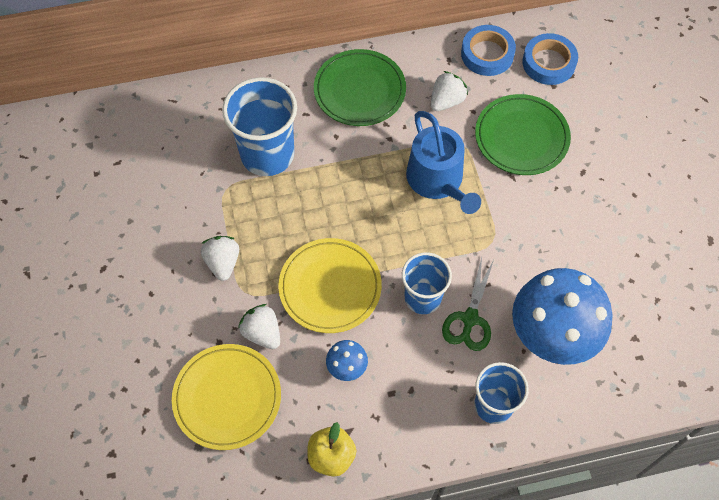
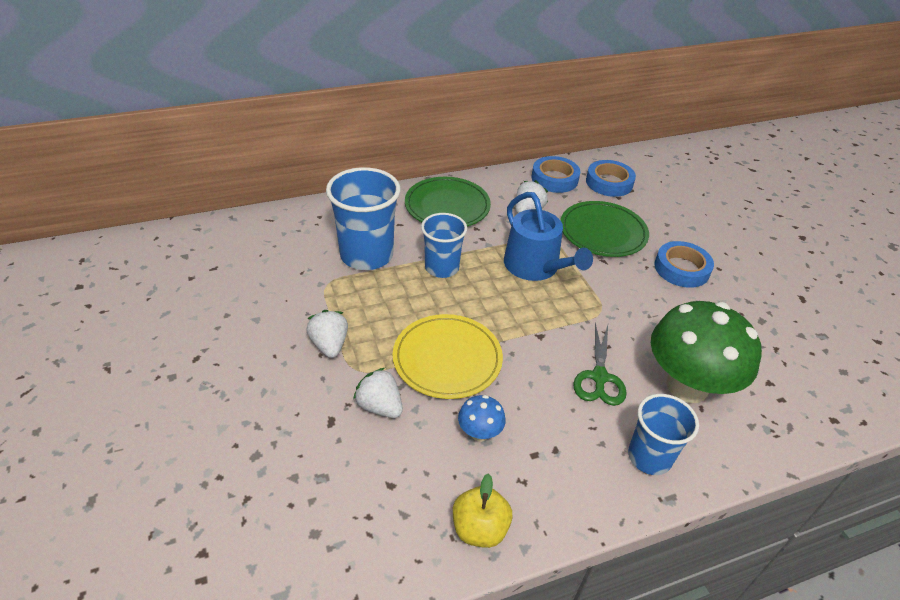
camera: 10 degrees left, 20 degrees down
(227, 398) = (346, 475): yellow plate -> none
(423, 298) = (546, 362): blue cup -> blue cup (442, 268)
(552, 335) = (687, 386): blue mushroom -> green mushroom
(593, 193) = (681, 269): none -> blue tape

